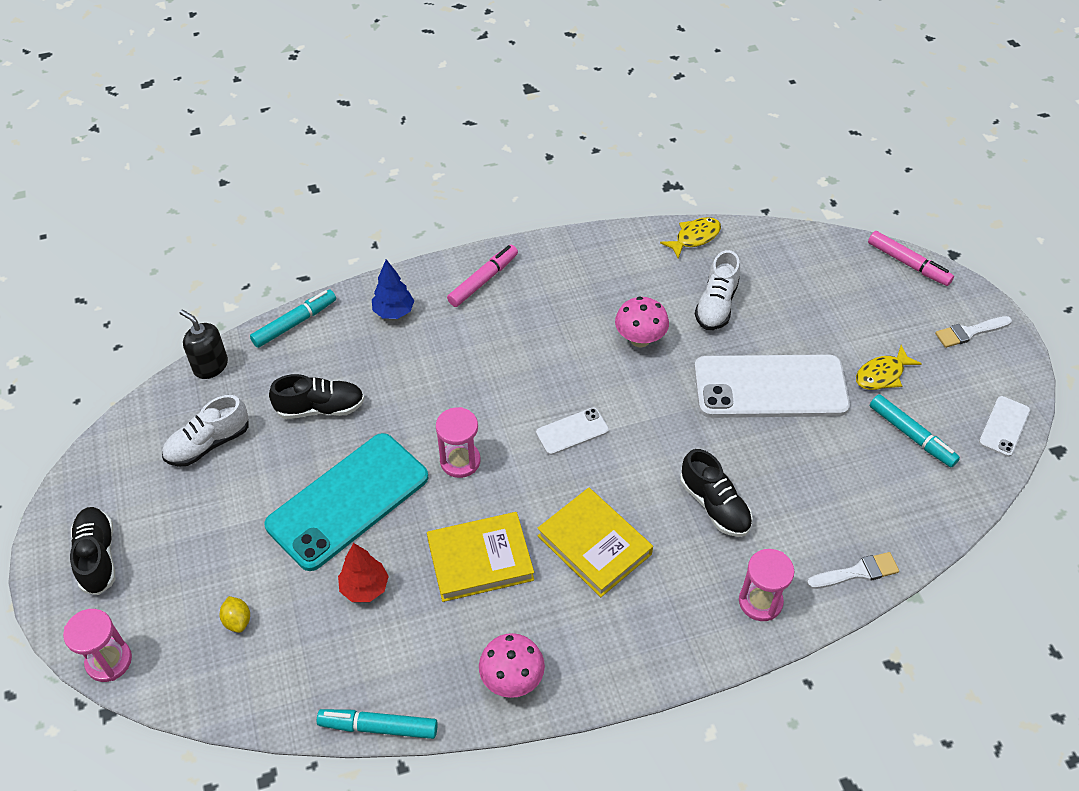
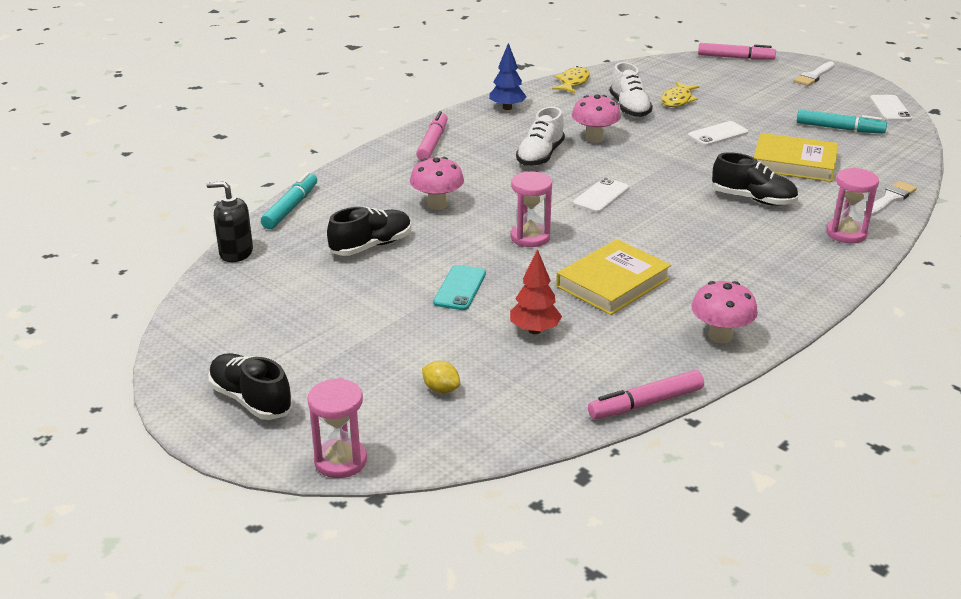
camera: 30 degrees left, 20 degrees down
(208, 444) = (287, 297): white shoe -> white shoe (540, 156)
(348, 501) = (460, 288): turquoise phone -> turquoise phone, size x0.45
(378, 727) = (645, 403): turquoise marker -> pink marker
(394, 312) = (375, 178): blue tree -> blue tree (507, 108)
(417, 376) = (437, 205): none -> pink mushroom
(594, 545) = (692, 246): yellow book -> yellow book (794, 163)
(770, 387) = (718, 134): white phone -> white phone, size x0.45
(882, 374) = (784, 108): yellow fish -> yellow fish (677, 100)

